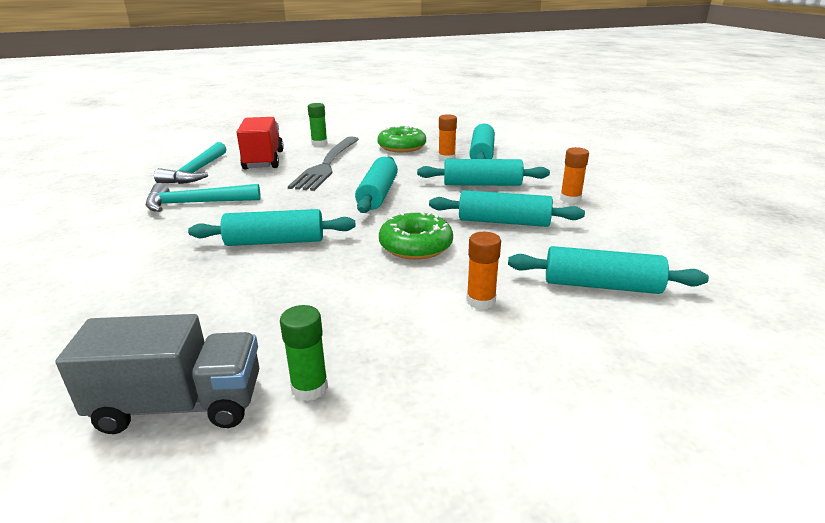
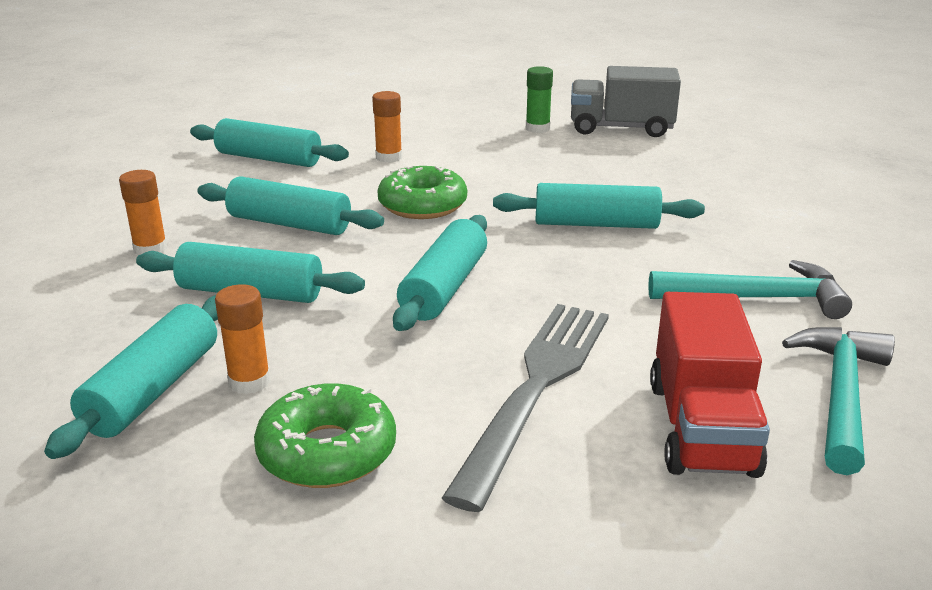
camera: 170 degrees left, 0 degrees up
(319, 143) = (565, 507): green glue stick -> none

